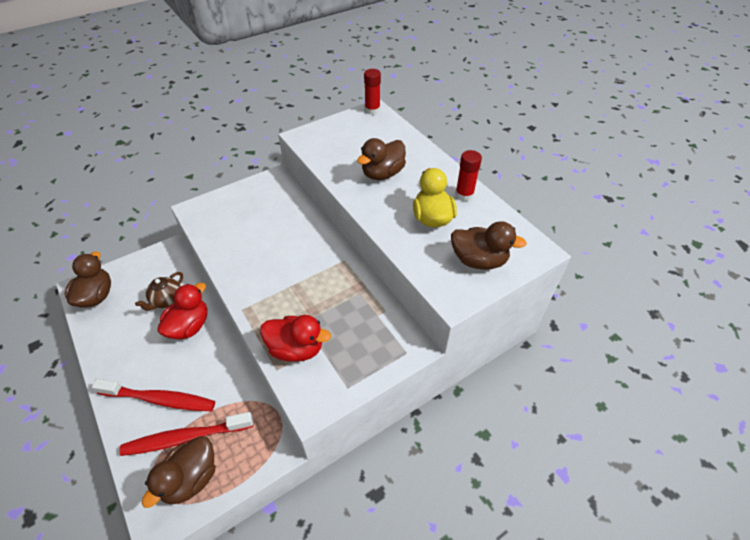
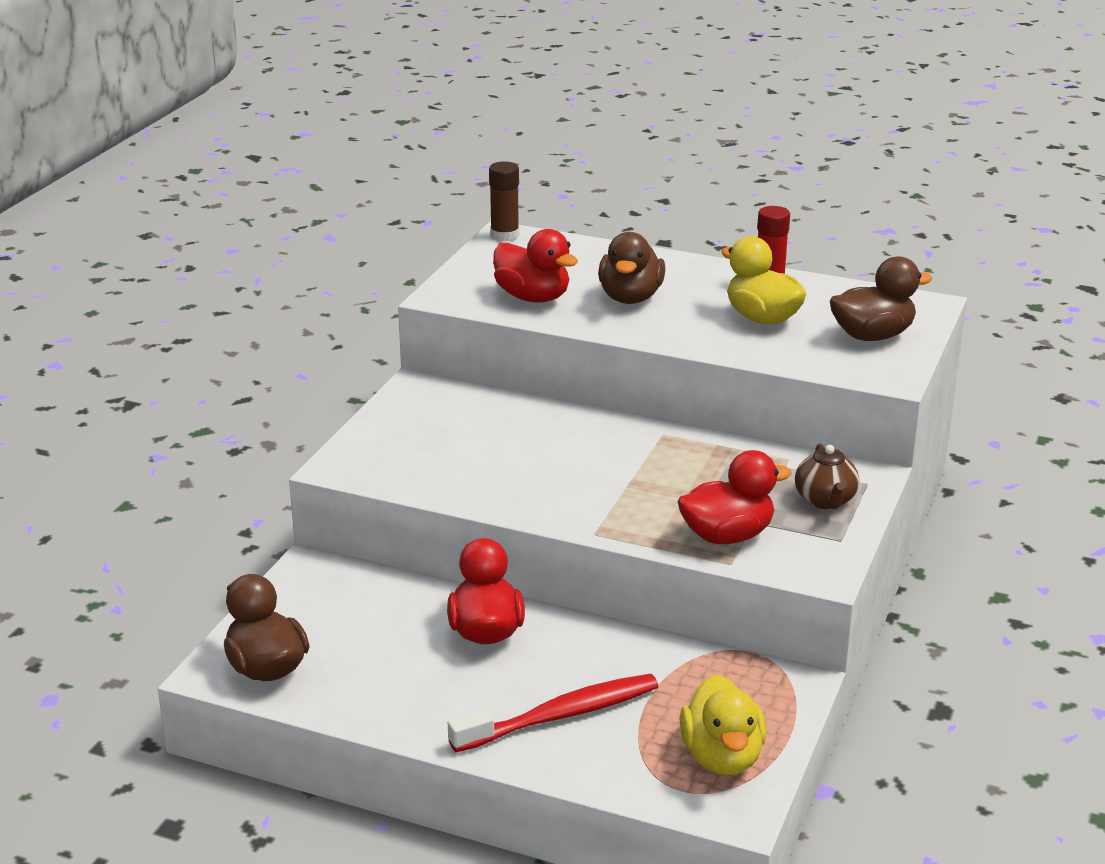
camera: 35 degrees left, 20 degrees down
(167, 300) = (401, 622): brown teapot -> brown teapot (825, 501)
(185, 437) = (656, 729): red toothbrush -> none
(191, 478) = (722, 757): brown duck -> yellow duck
(338, 154) = (533, 297): none -> red duck
(372, 110) = (504, 235): red glue stick -> brown glue stick

